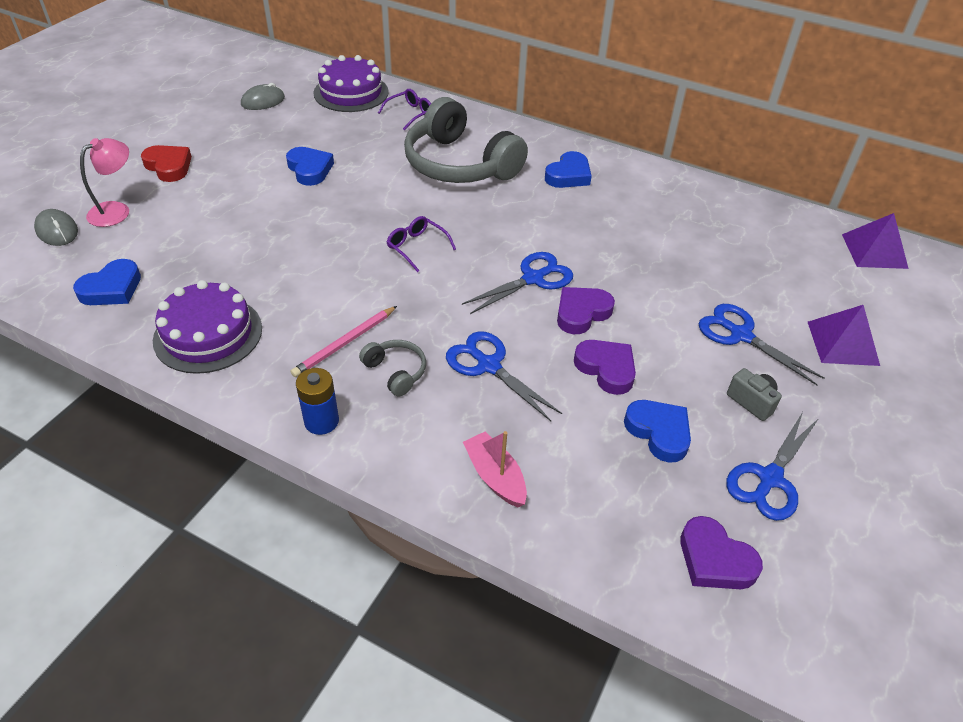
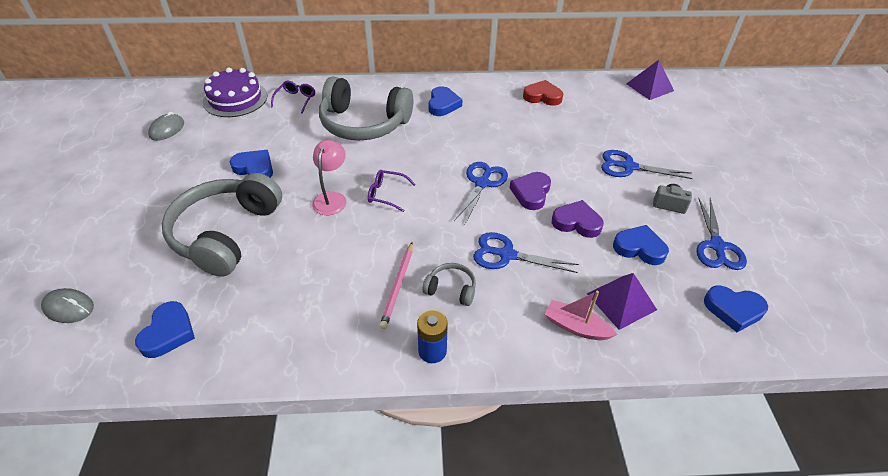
camera: 30 degrees left, 0 degrees up
(116, 210) = (113, 266): pink lamp -> pink lamp (332, 198)
(169, 166) = (129, 211): red heart -> red heart (542, 96)
(208, 334) = (286, 330): purple cake -> none
(232, 221) = (226, 233): none -> grey headphones
(715, 559) = (733, 310): purple heart -> blue heart
(842, 343) = (681, 148): purple pyramid -> purple pyramid (621, 301)

